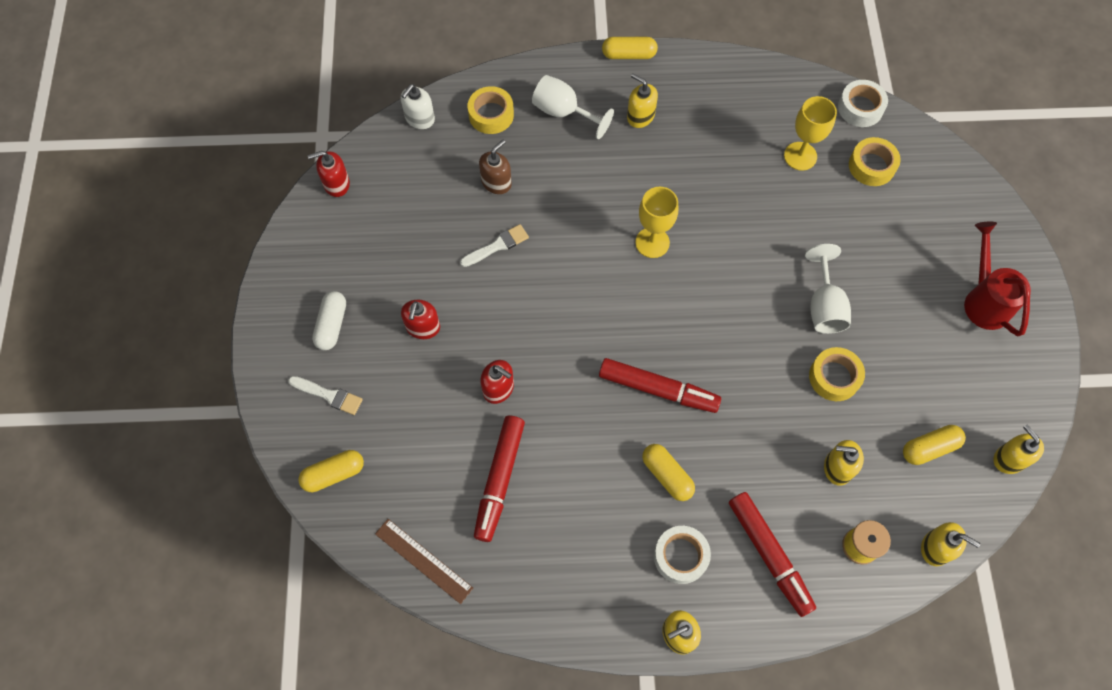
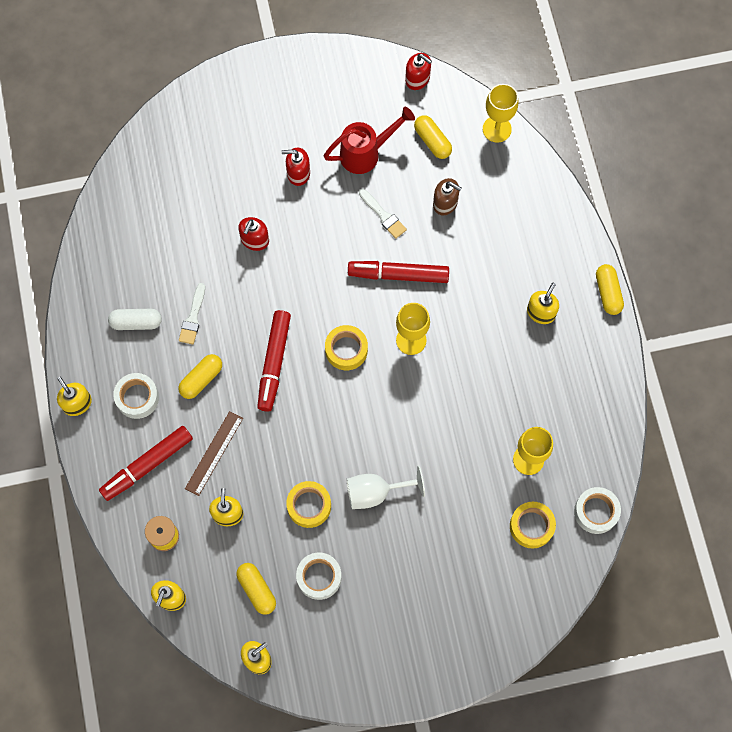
camera: 80 degrees right, 5 degrees up
(329, 395) = (229, 118): white brush -> white brush (193, 317)
(332, 325) = (288, 106): white capsule -> white capsule (136, 322)
(334, 474) = (166, 137): yellow capsule -> yellow capsule (432, 141)
(336, 184) = (417, 79): red soap dispenser -> red soap dispenser turned 150 degrees clockwise
(419, 118) = (497, 129): white soap dispenser -> yellow goblet
(423, 560) = (109, 213): brown ruler -> brown ruler (214, 453)
(491, 115) = (514, 186): yellow tape -> yellow tape (346, 350)
(499, 480) = (179, 255): red marker -> red marker (398, 275)
(564, 112) = (530, 246): white goblet -> none
(917, 379) = (319, 577): none -> white tape
(984, 299) = (408, 635): red watering can -> red watering can (366, 153)

